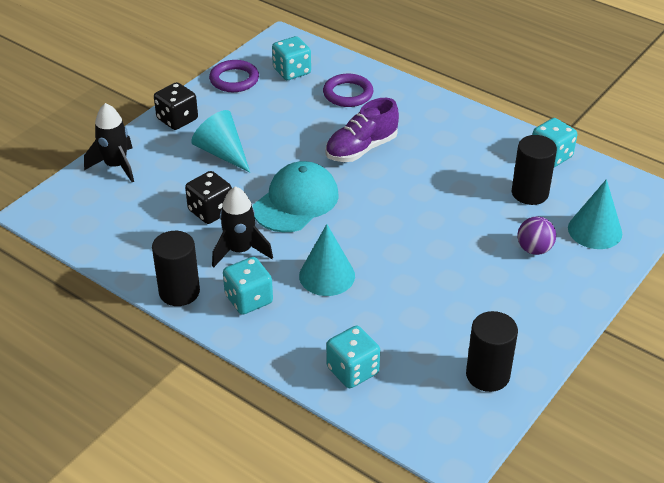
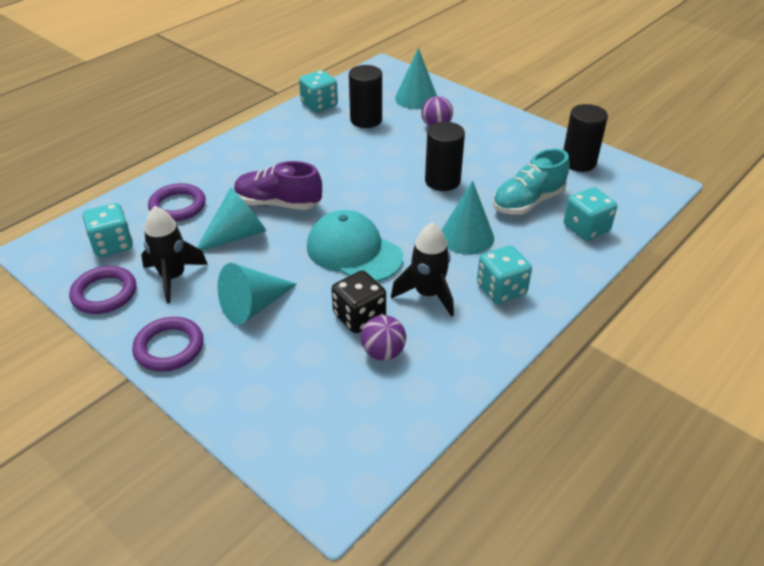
camera: 85 degrees left, 0 degrees up
(116, 166) = (251, 409): black rocket -> black rocket (173, 277)
(169, 227) = (383, 352): none -> purple ball
(177, 119) = (169, 347): black dice -> purple ring
(179, 292) = (492, 342): black cylinder -> black cylinder (442, 181)
(311, 131) = (236, 235): none -> turquoise cone
(361, 149) = (278, 203): purple shoe -> purple shoe turned 135 degrees clockwise
(394, 324) = (528, 202): none -> turquoise shoe

